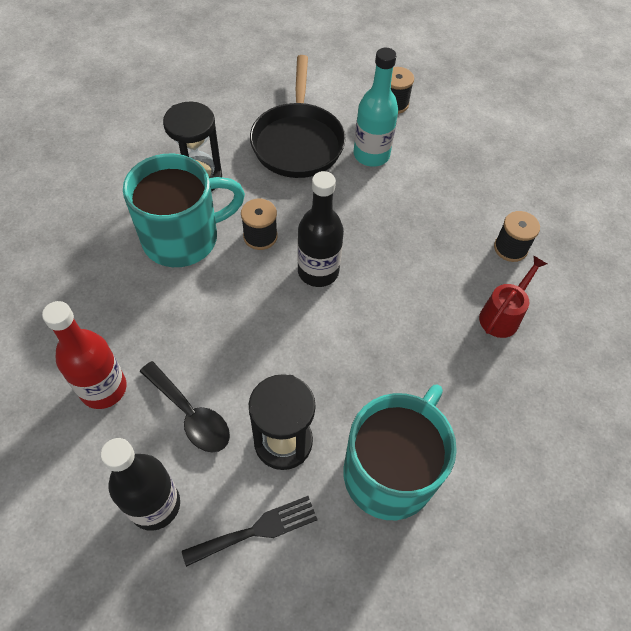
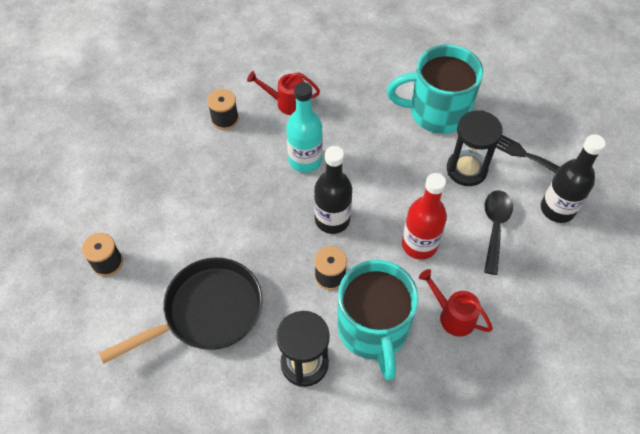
camera: 120 degrees left, 0 degrees up
(103, 388) = (525, 289): red bottle -> red bottle (419, 244)
(140, 305) = (452, 315): none -> red watering can
(183, 238) = (373, 330): turquoise mug -> turquoise mug turned 135 degrees counterclockwise
(371, 155) = (186, 247): turquoise bottle -> turquoise bottle (305, 160)

